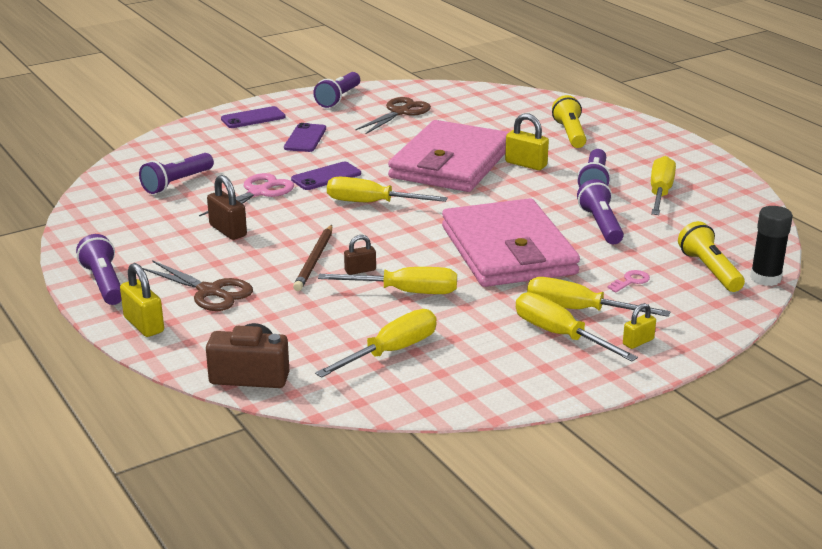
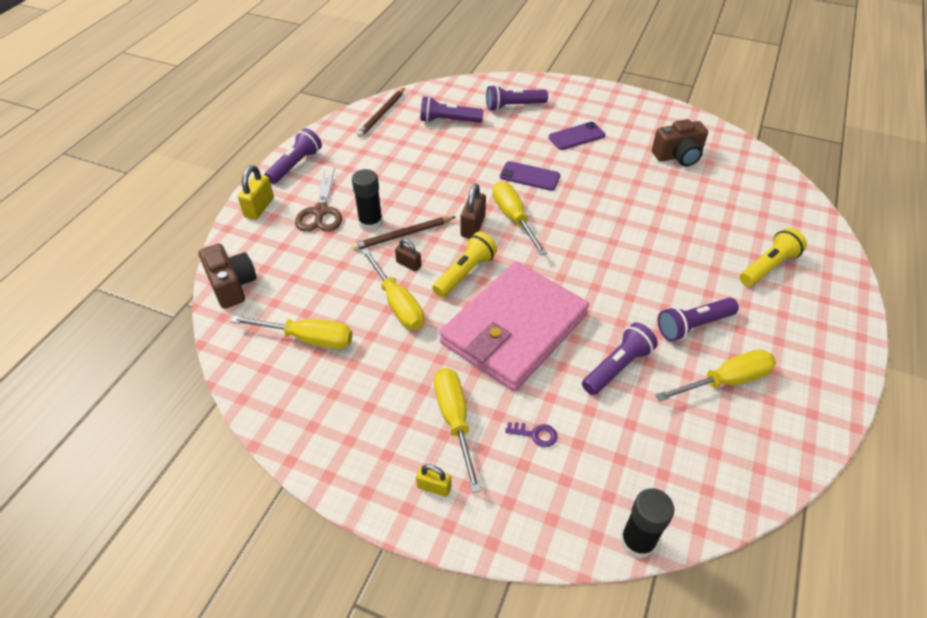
camera: 55 degrees right, 20 degrees up
(101, 211) = (382, 114): none -> brown pencil
(228, 230) = (406, 176): brown padlock -> brown padlock (473, 226)
(253, 118) = (578, 99): purple phone -> none
(258, 192) = (472, 160): pink scissors -> none
(270, 270) = (370, 223): none -> black glue stick
(338, 98) = (660, 117): purple flashlight -> purple flashlight (514, 106)
(400, 112) = (678, 156): brown scissors -> brown camera
(450, 163) = (625, 225): pink wallet -> none
(526, 164) = (675, 267): yellow padlock -> none
(559, 335) = (404, 427): yellow screwdriver -> none
(631, 281) = (535, 434): pink key -> purple key
(709, 270) = (610, 486): yellow flashlight -> yellow flashlight (465, 273)

